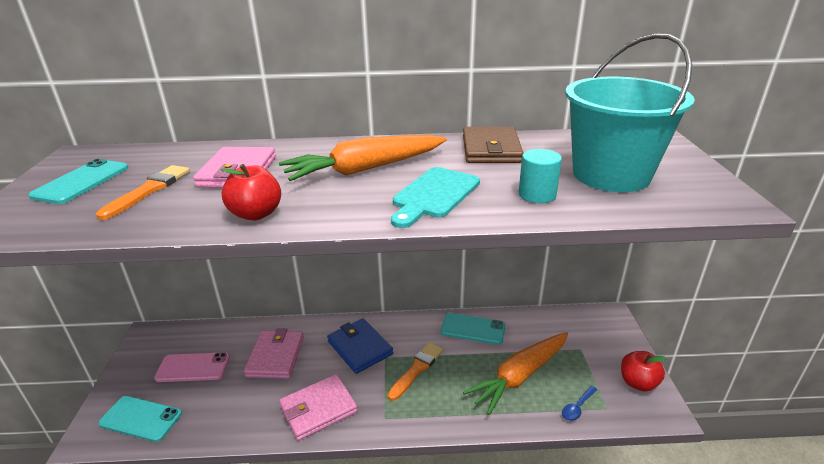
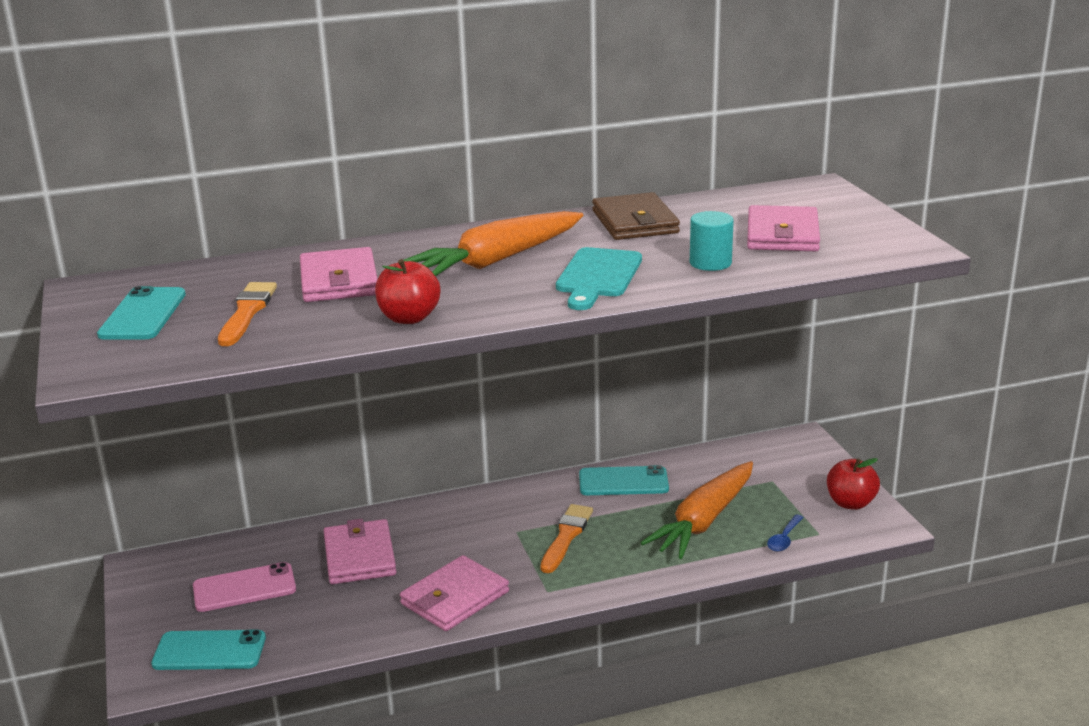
camera: 15 degrees left, 5 degrees down
(360, 348) = (476, 527): blue wallet -> none
(611, 175) = (782, 234): turquoise bucket -> pink wallet

